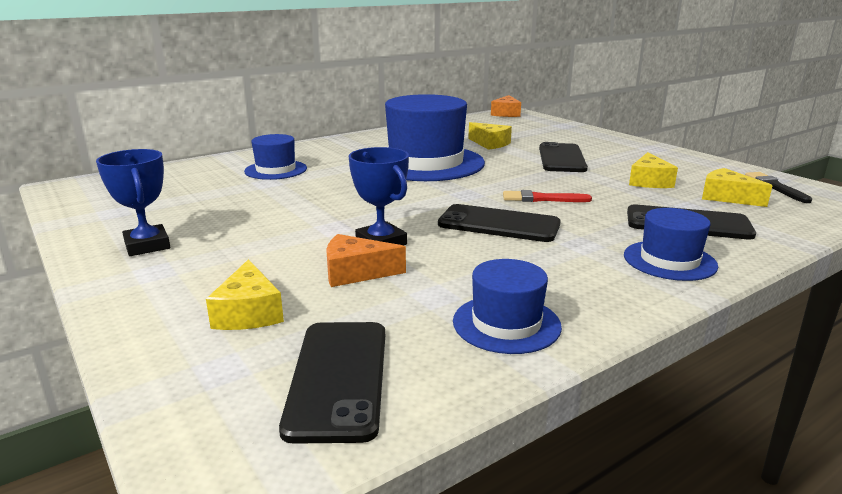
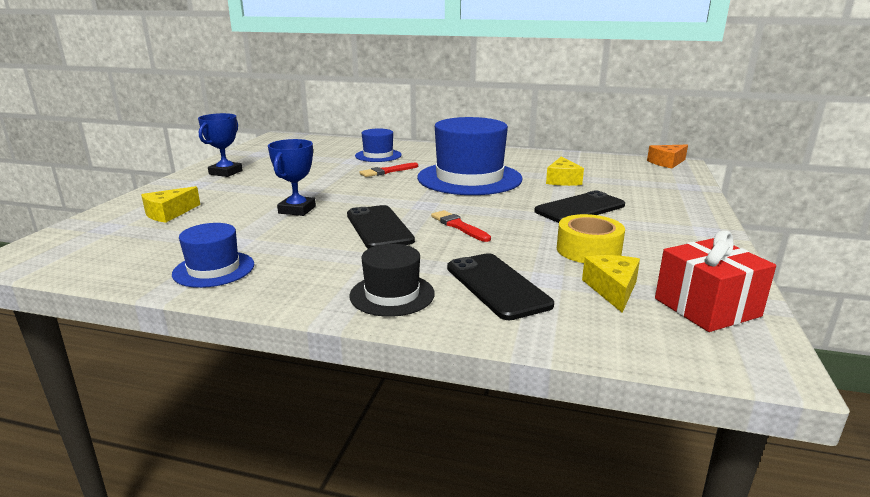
camera: 50 degrees right, 0 degrees up
(338, 180) = (387, 171): none -> red brush
(338, 378) = (114, 250): black phone -> none
(356, 272) = (244, 217): orange cheese -> none
(649, 181) = (588, 250): yellow cheese -> yellow tape
(669, 260) = (392, 295): blue hat -> black hat
(775, 187) = (706, 307): black brush -> red gift

